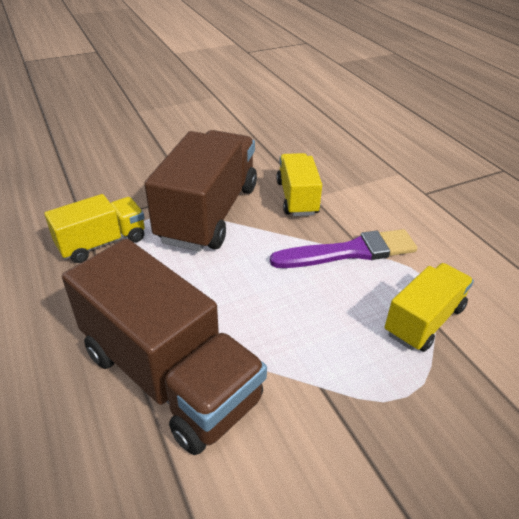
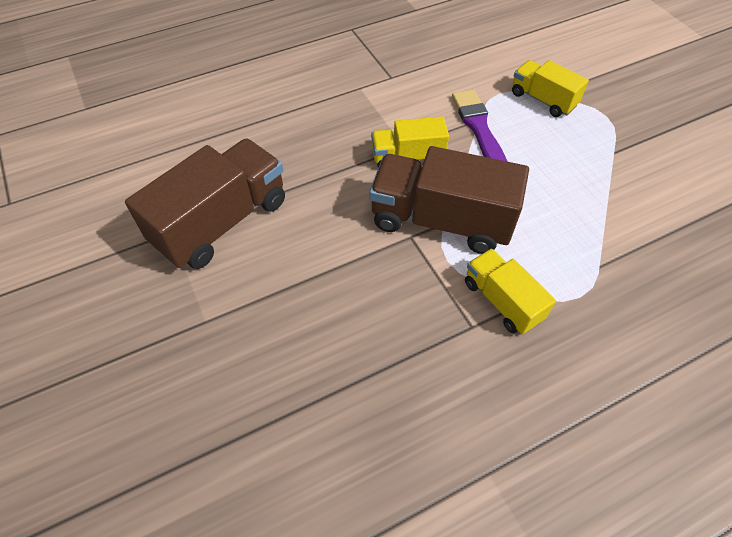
camera: 90 degrees left, 15 degrees up
(170, 375) = (634, 229): brown truck -> brown truck (221, 222)

